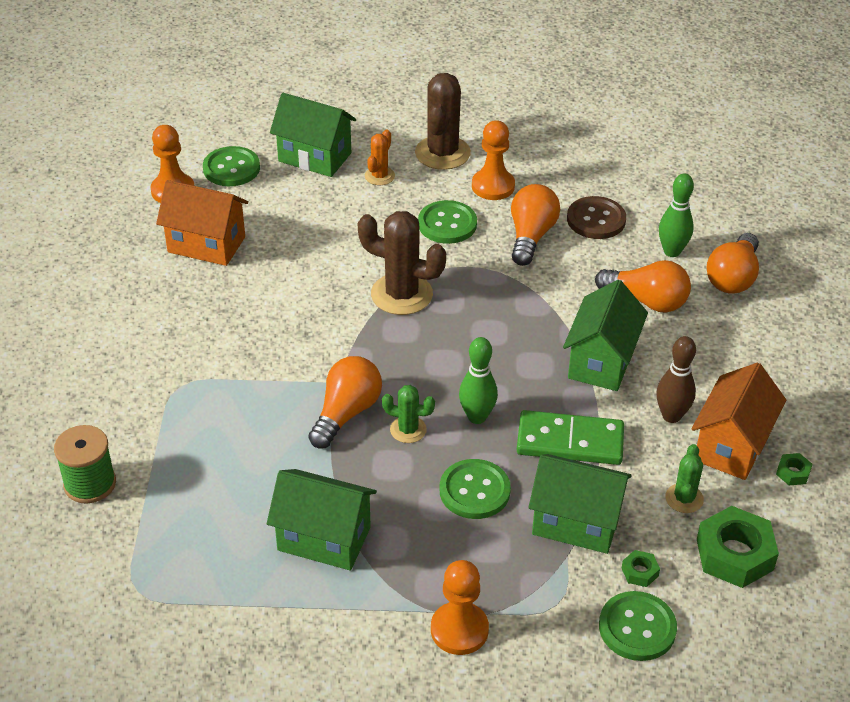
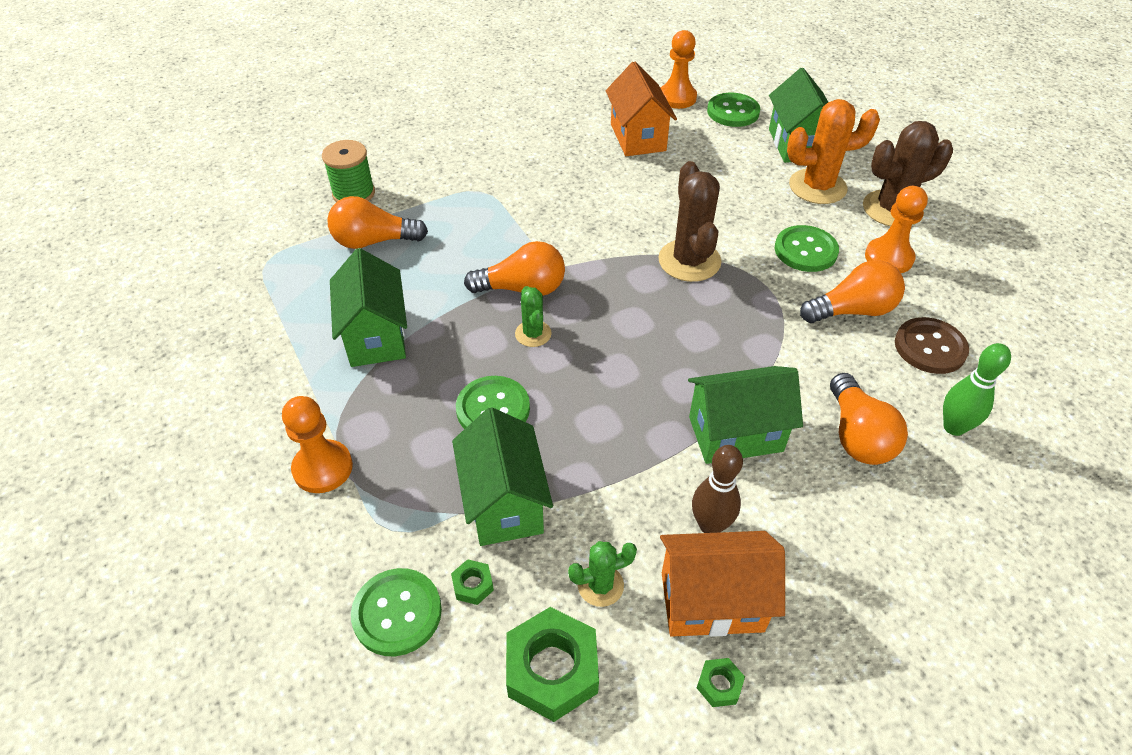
camera: 60 degrees right, 5 degrees up
(379, 176) = (817, 187): orange cactus -> orange cactus, size x1.86
(477, 417) = (584, 372): green bowling pin -> none
(570, 441) = (607, 453): green domino -> none
(733, 277) = (974, 499): orange light bulb -> orange light bulb (374, 241)

